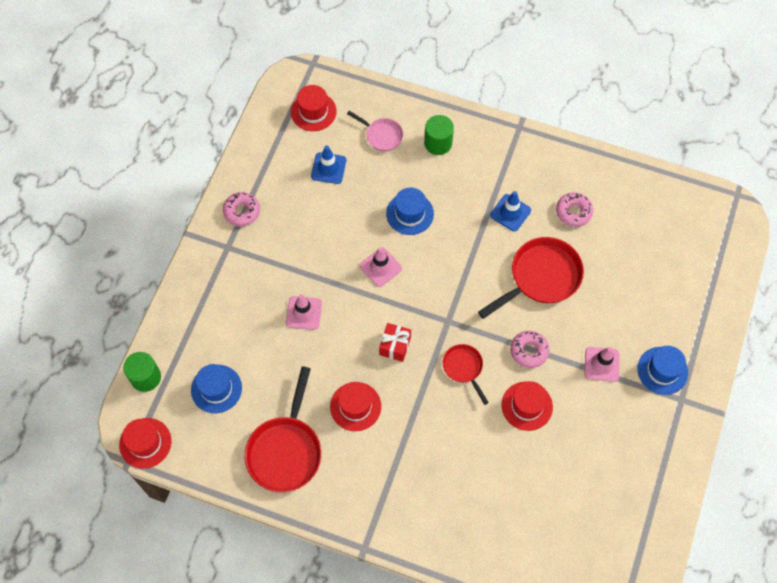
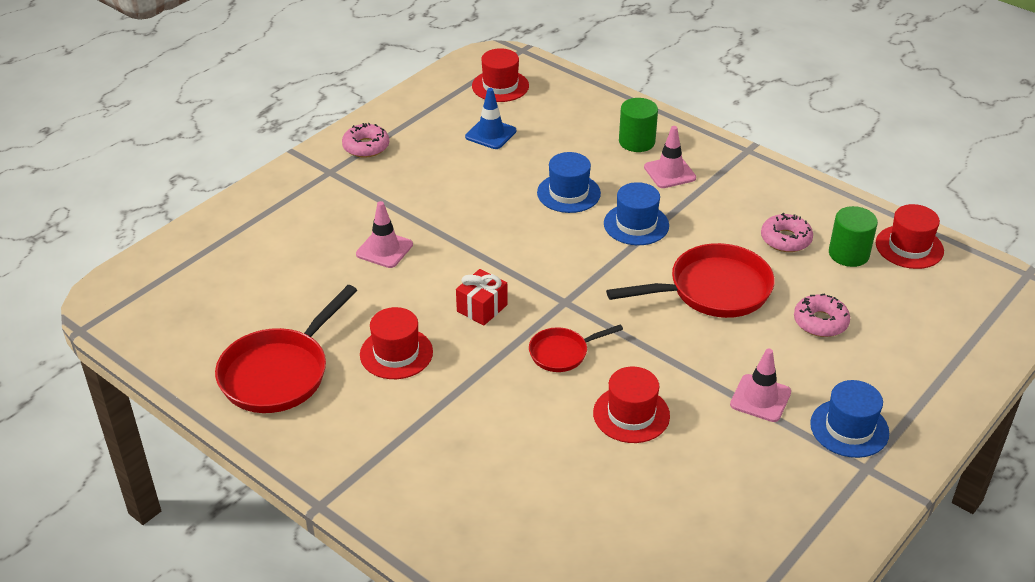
camera: 20 degrees right, 25 degrees down
(145, 377) = (156, 259): green cylinder -> green cylinder (848, 254)
(145, 443) = (112, 319): red hat -> red hat (909, 247)
(216, 389) = (232, 291): blue hat -> blue hat (636, 224)
(380, 267) = (505, 231): pink traffic cone -> pink traffic cone (669, 172)
(382, 135) = (570, 121): pink pan -> none
(464, 368) = (562, 353): red pan -> red pan turned 105 degrees counterclockwise
(510, 213) = (699, 221): blue traffic cone -> none
(529, 351) = (661, 358): pink donut -> pink donut (820, 322)

